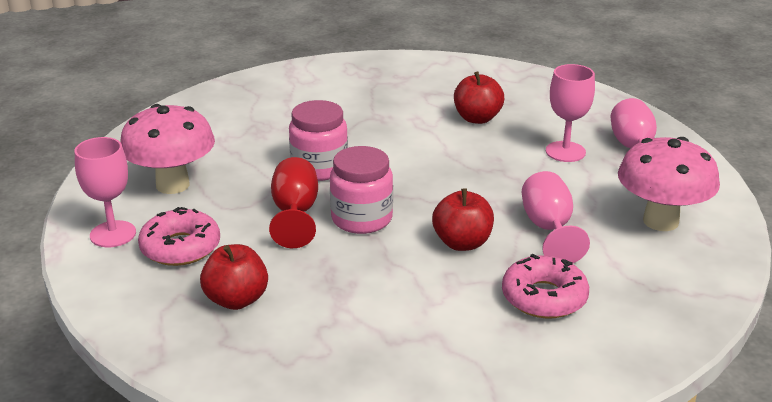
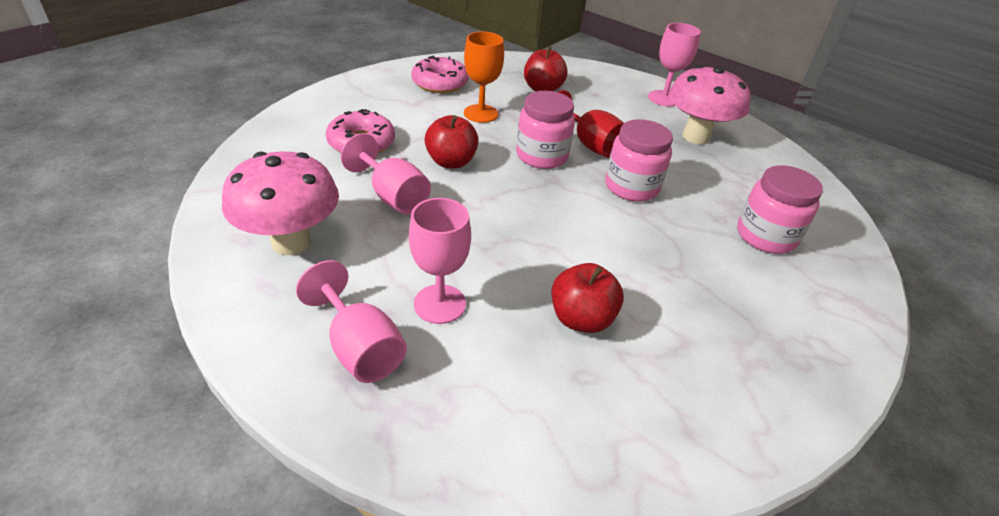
camera: 140 degrees right, 10 degrees up
(180, 247) = (616, 103): pink donut -> pink donut (440, 83)
(276, 110) = (765, 236): none -> pink jar
(365, 289) = (481, 113): none -> orange goblet

